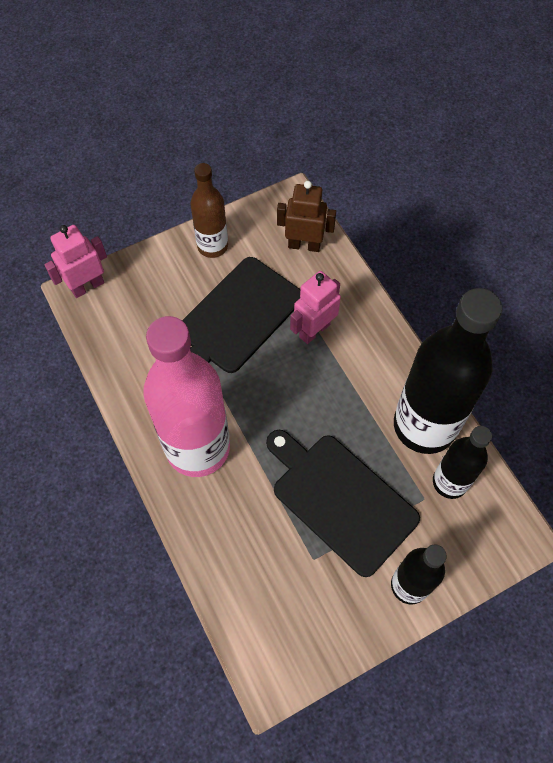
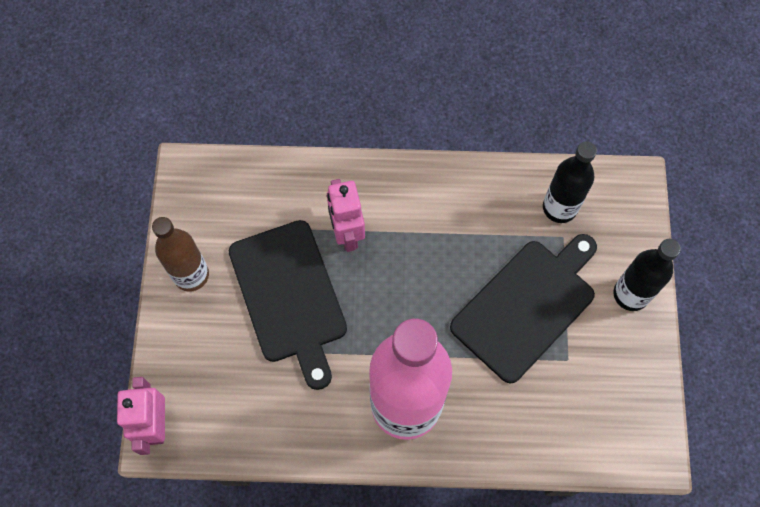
camera: 60 degrees left, 5 degrees up
(304, 245) = (248, 189): brown robot -> none
(340, 499) = (526, 306): black cutting board -> black cutting board turned 150 degrees clockwise
(424, 425) = (497, 196): black bottle -> none

